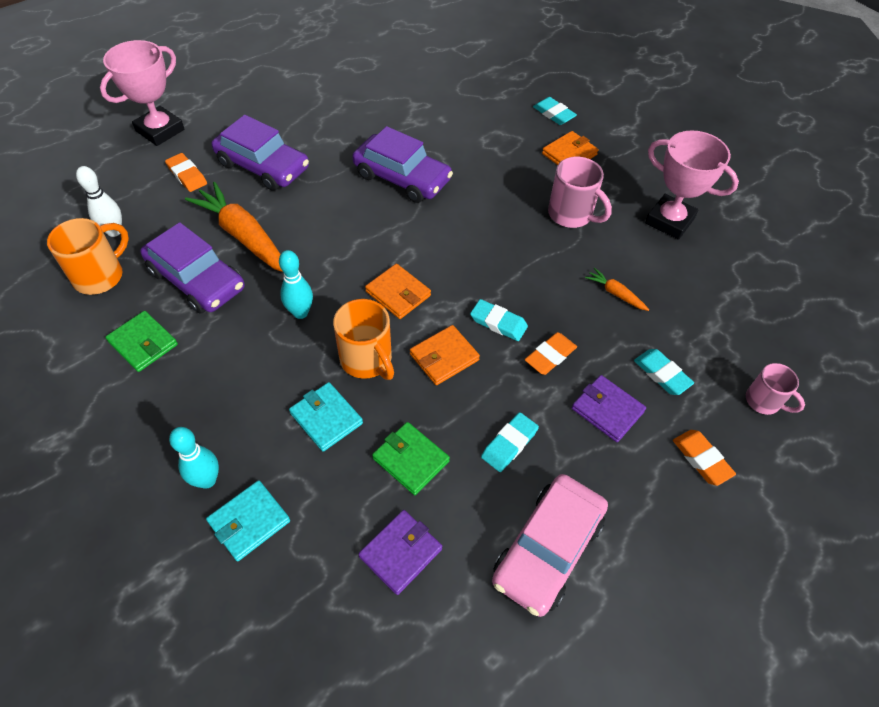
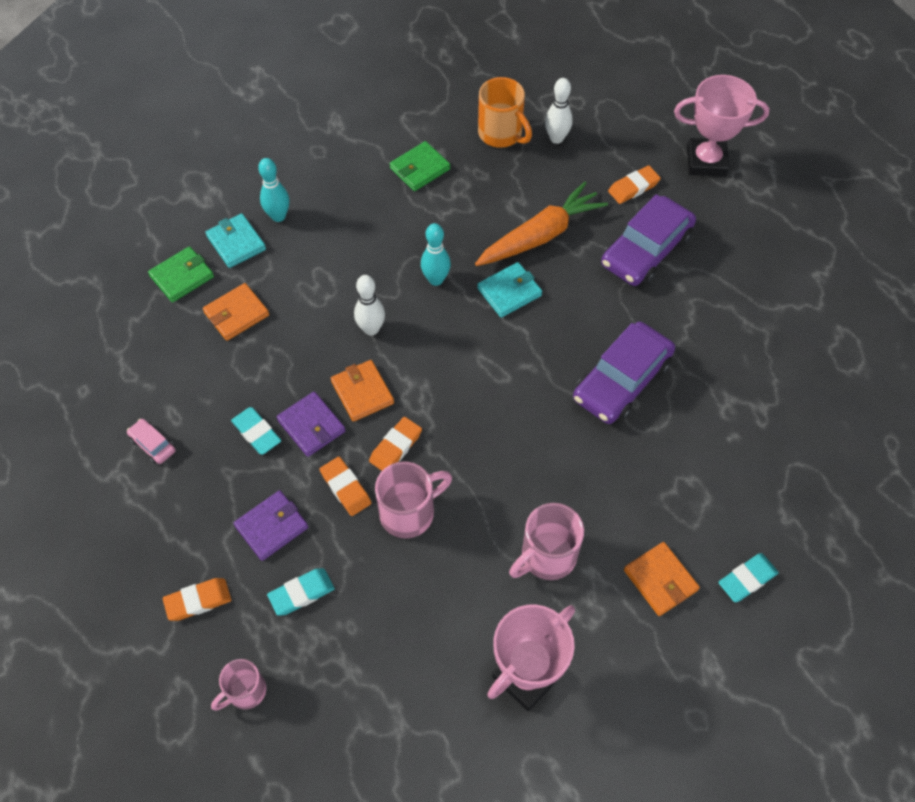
camera: 100 degrees right, 5 degrees up
(160, 130) = (706, 162): pink trophy -> pink trophy turned 45 degrees counterclockwise
(197, 280) = (488, 201): purple car -> none
(326, 418) = (316, 295): turquoise wallet -> turquoise wallet (509, 292)
(367, 360) = (371, 329): orange mug -> white bowling pin
(398, 293) = (447, 361): orange wallet -> orange wallet (236, 314)
(400, 553) = (182, 339): purple wallet -> purple wallet (311, 426)
(410, 460) = (261, 354): green wallet -> green wallet (182, 276)
(498, 323) = (395, 447): turquoise eraser -> orange eraser
(547, 549) = (153, 444): pink car -> pink car, size x0.44
(560, 305) = (409, 512): none -> pink mug
(615, 294) = (416, 575): orange carrot -> none

